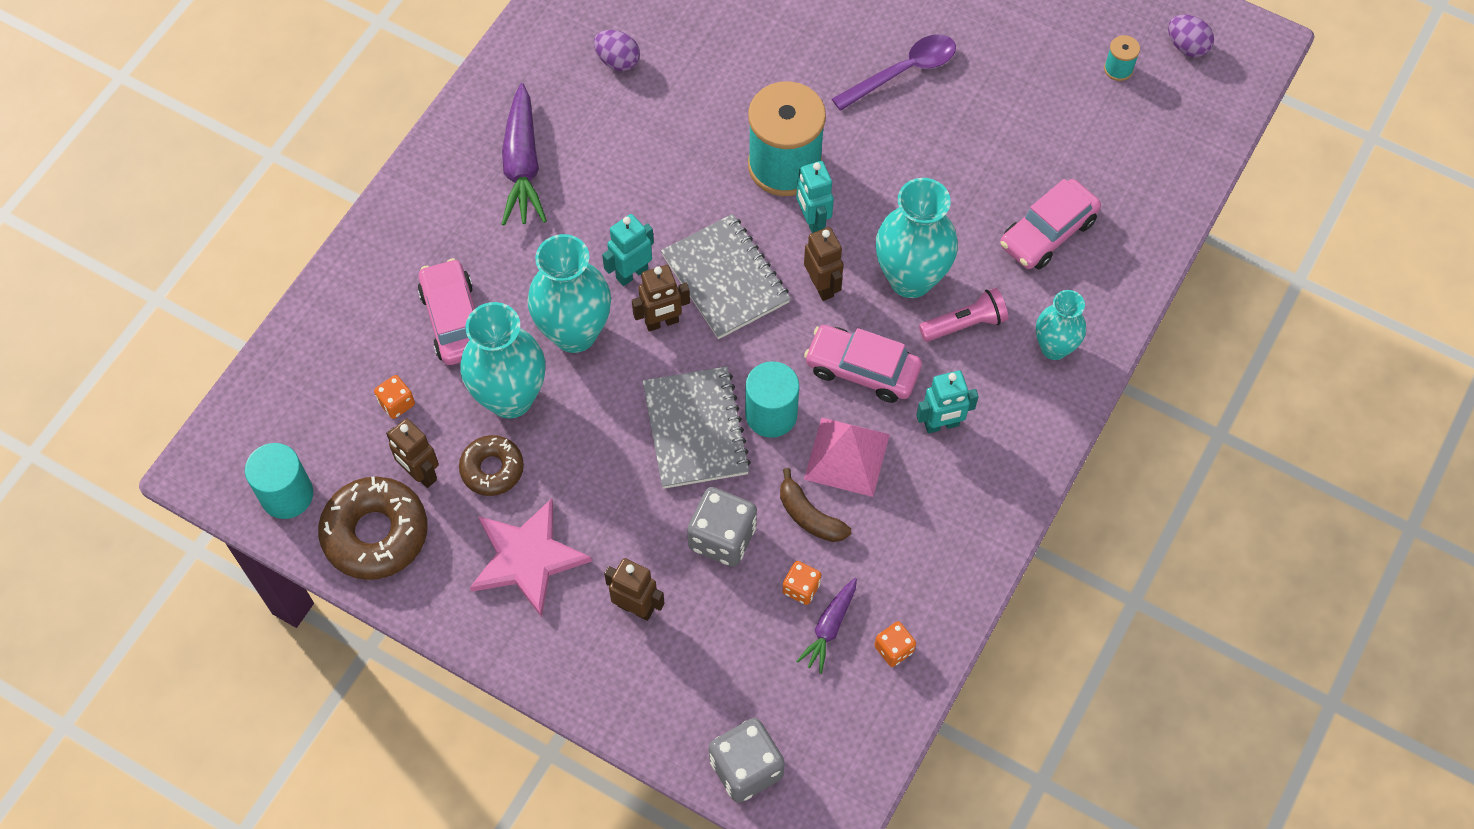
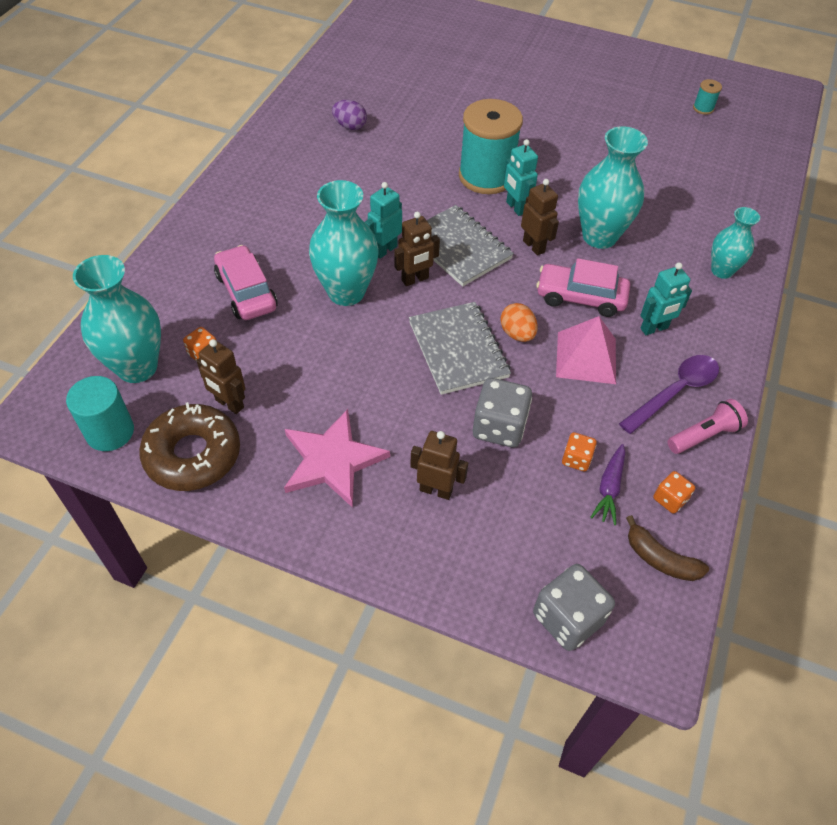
camera: 10 degrees left, 10 degrees down
(492, 469) = (291, 394): brown donut -> none
(510, 398) = (300, 341): turquoise vase -> turquoise vase (137, 367)
(522, 165) = (288, 190): purple carrot -> none
(771, 414) = (517, 334): turquoise cylinder -> orange egg
(809, 516) = (568, 403): brown banana -> brown banana (660, 559)
(903, 72) = (556, 119): purple spoon -> purple spoon (675, 392)
(965, 324) = (649, 261): pink flashlight -> pink flashlight (704, 435)
(1048, 233) = (690, 201): pink car -> none
(1186, 46) = (743, 94): purple egg -> none

